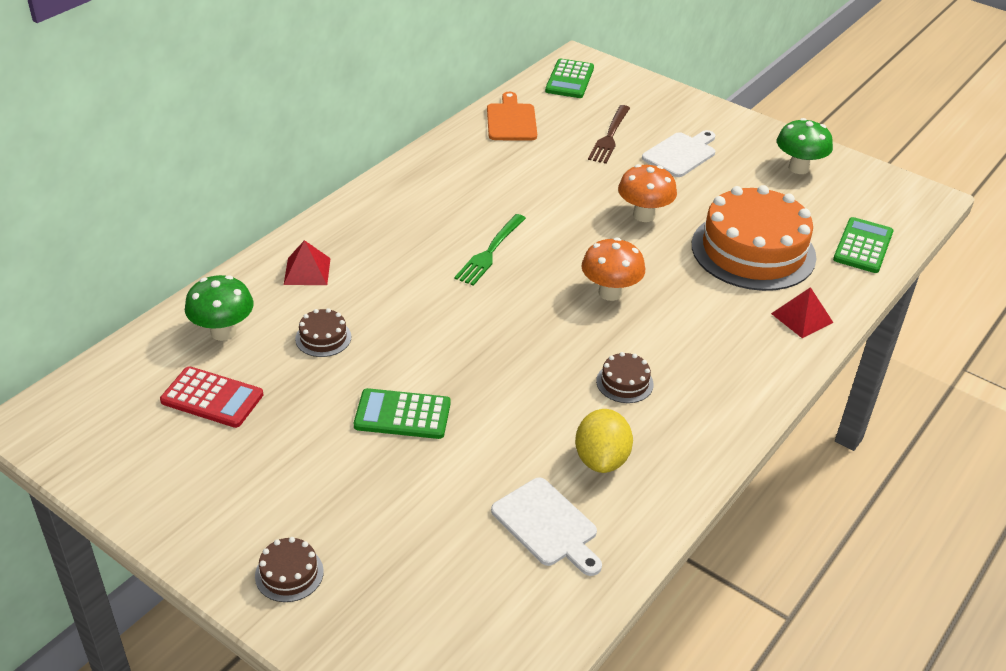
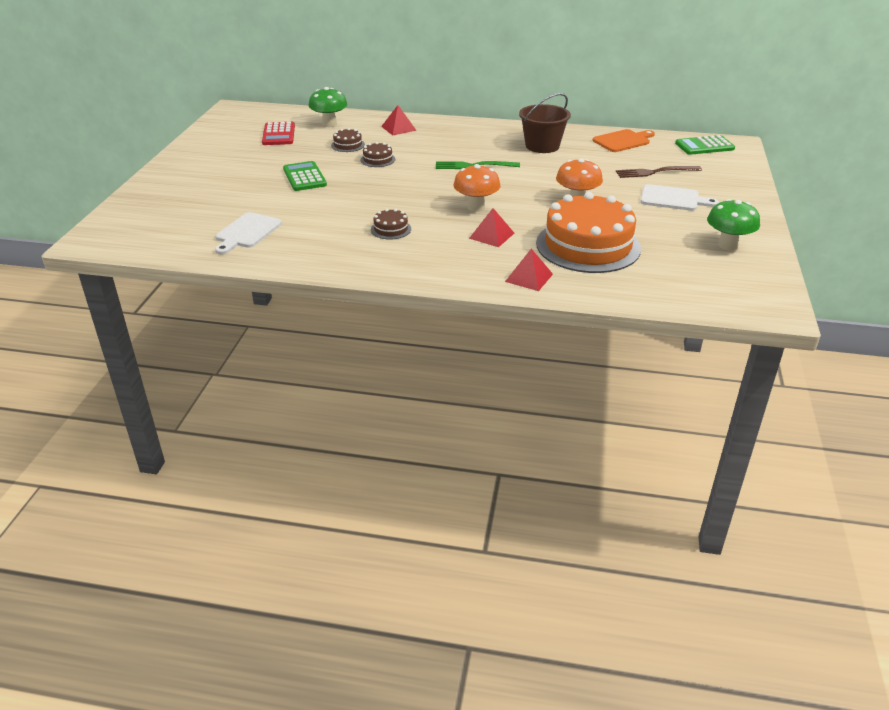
camera: 65 degrees right, 5 degrees down
(289, 573) = (172, 180): brown cake -> brown cake (377, 159)
(476, 179) = (542, 146): none -> brown bucket
(601, 459) = (313, 236): yellow lemon -> none
(690, 308) = (491, 235): none -> red pyramid
(863, 246) = (656, 289): green calculator -> none

